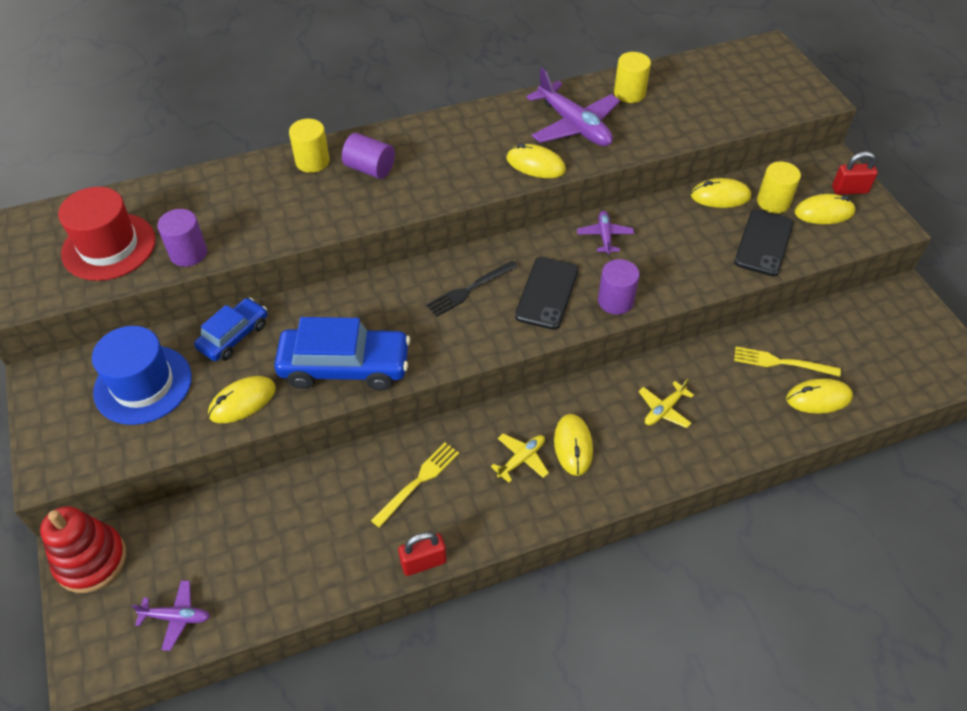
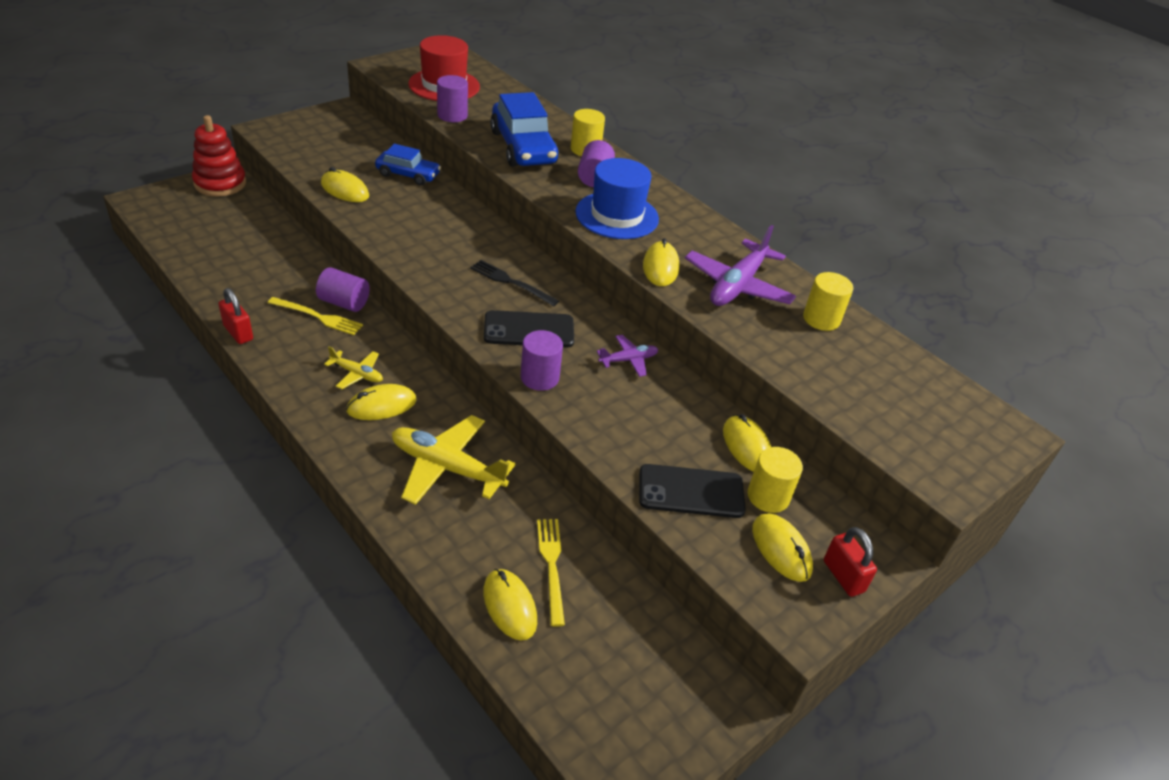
camera: 65 degrees right, 10 degrees down
(143, 384) = (348, 147): blue hat -> blue hat (617, 215)
(176, 617) = (178, 226): purple plane -> none
(345, 366) = (395, 230): blue car -> blue car (523, 147)
(401, 454) = (344, 303): none -> purple cylinder
(664, 410) = (447, 467): yellow plane -> yellow plane, size x1.92

